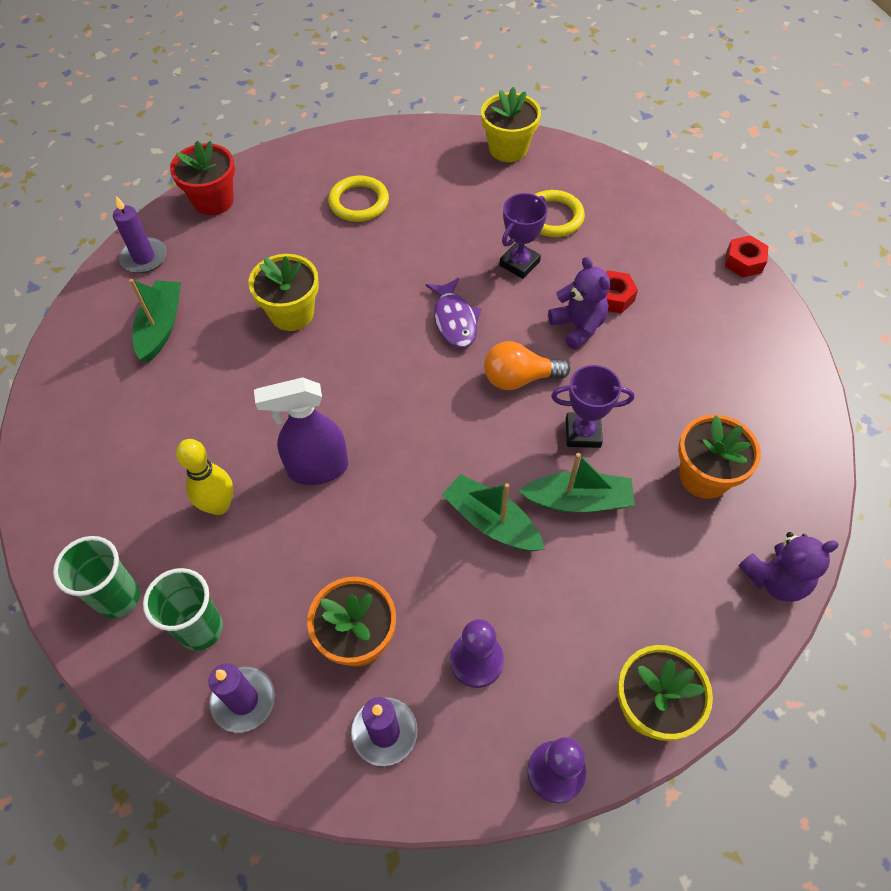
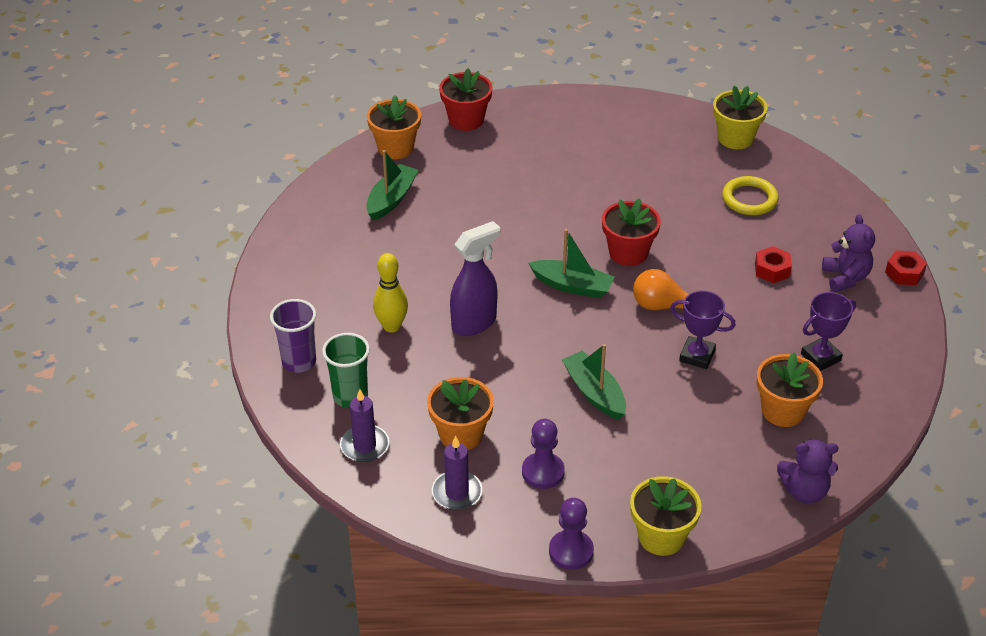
camera: 20 degrees right, 15 degrees down
(118, 598) = (299, 362): green cup -> purple cup
(144, 258) = (395, 148): purple candle -> orange flower pot
(292, 313) = (497, 215): yellow flower pot -> none
(317, 469) = (474, 323): purple spray bottle -> purple spray bottle turned 135 degrees clockwise
(359, 202) = (586, 149): yellow ring -> none
(454, 320) = (628, 253): purple fish -> red flower pot
(519, 263) = (703, 226): purple trophy -> purple trophy (820, 357)
(578, 326) = (730, 283): purple teddy bear -> purple teddy bear (845, 278)
(578, 500) = (670, 398): green boat -> green boat (572, 286)

